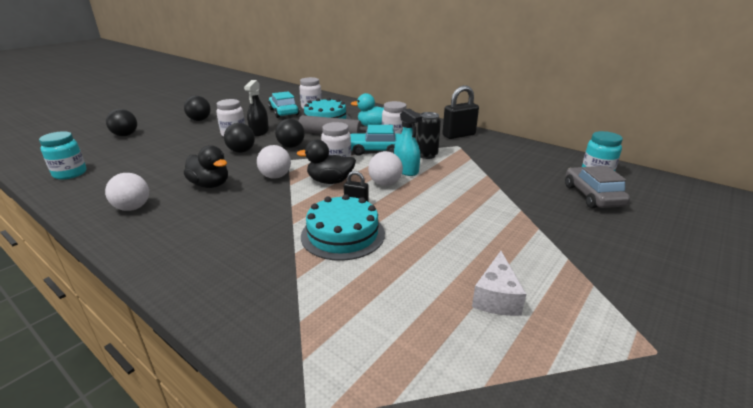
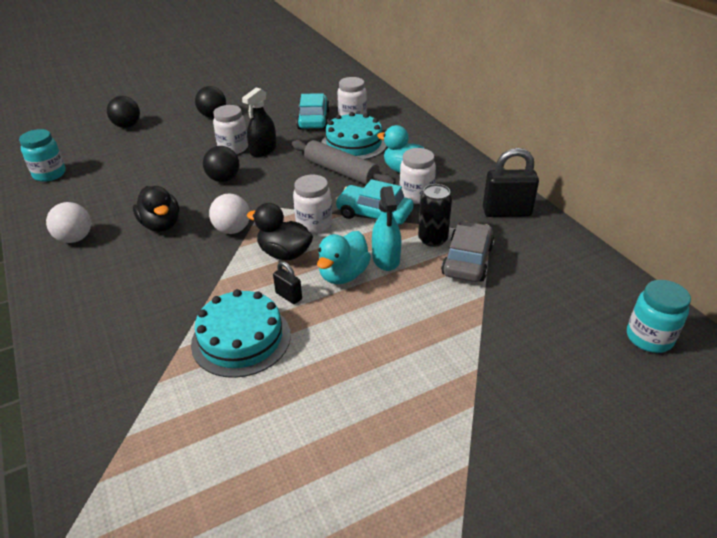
camera: 25 degrees right, 10 degrees up
(291, 146) = (281, 183): black ball -> none
(385, 183) = (343, 275): white ball -> turquoise duck
(496, 297) = (333, 485): white cheese -> none
(592, 196) = (601, 376): grey car -> grey car (467, 260)

